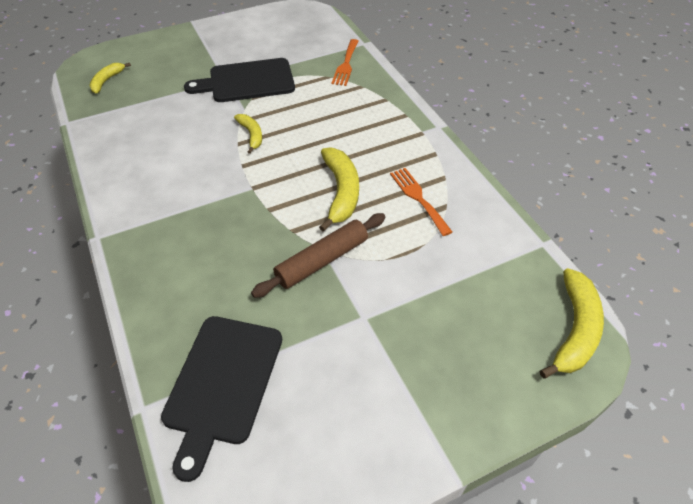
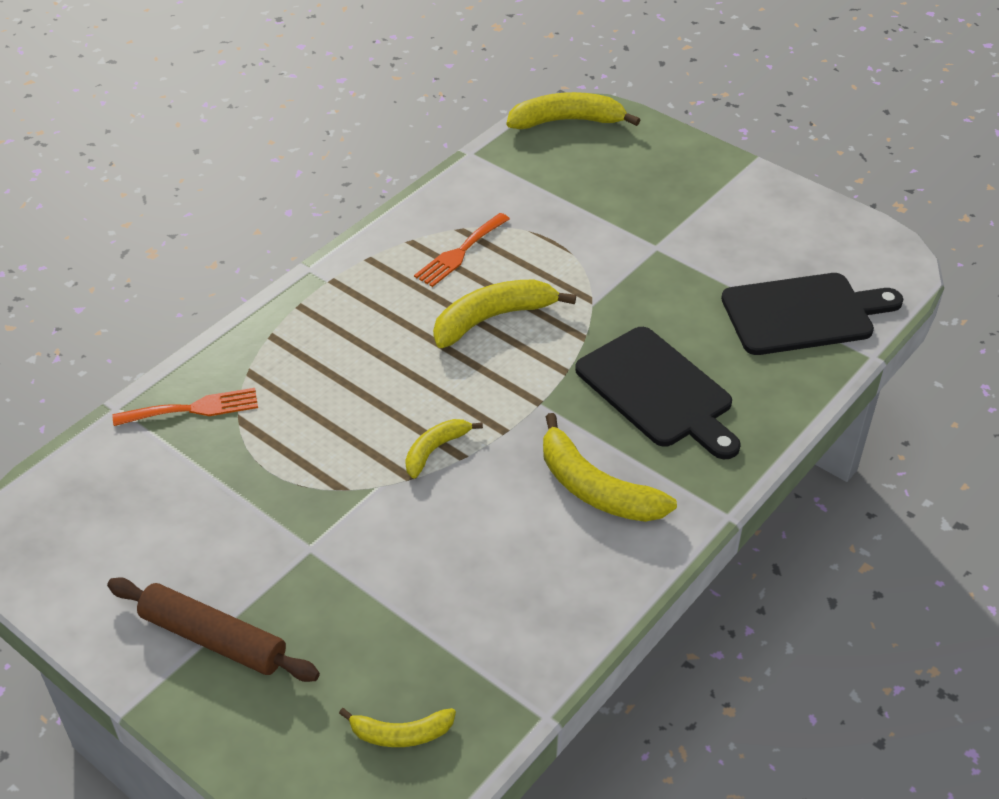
camera: 115 degrees left, 5 degrees down
(169, 187) = (596, 488): none -> yellow banana
(247, 81) = (301, 516): black cutting board -> black cutting board (658, 391)
(322, 260) = (609, 299): brown rolling pin -> brown rolling pin (213, 639)

